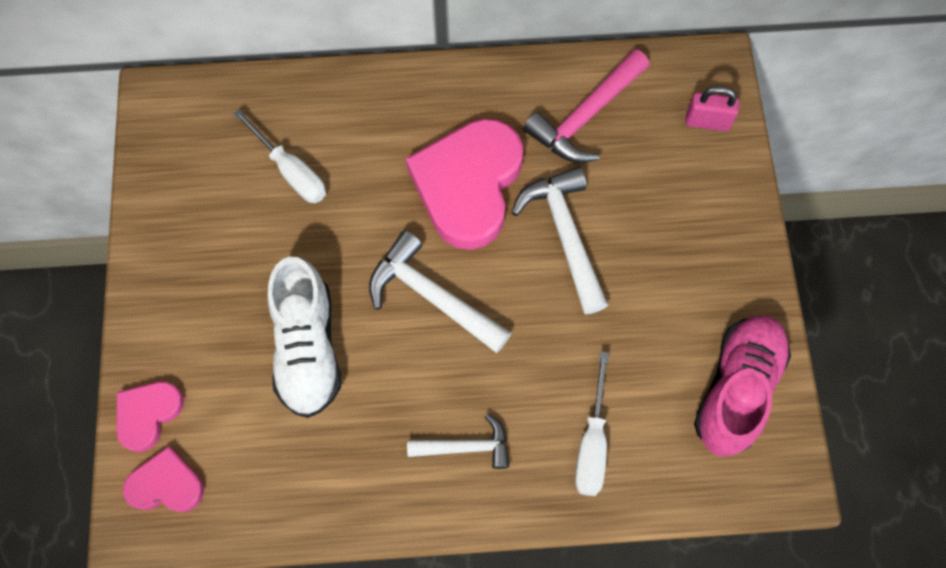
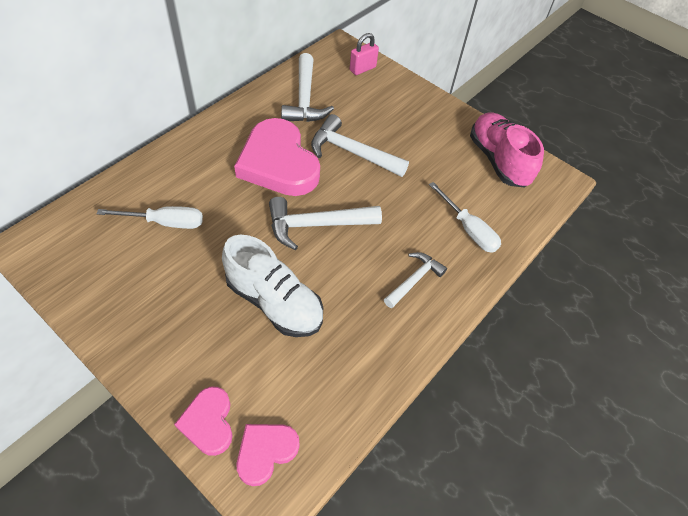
camera: 50 degrees left, 15 degrees down
(586, 116) = (305, 99): pink hammer -> white hammer

